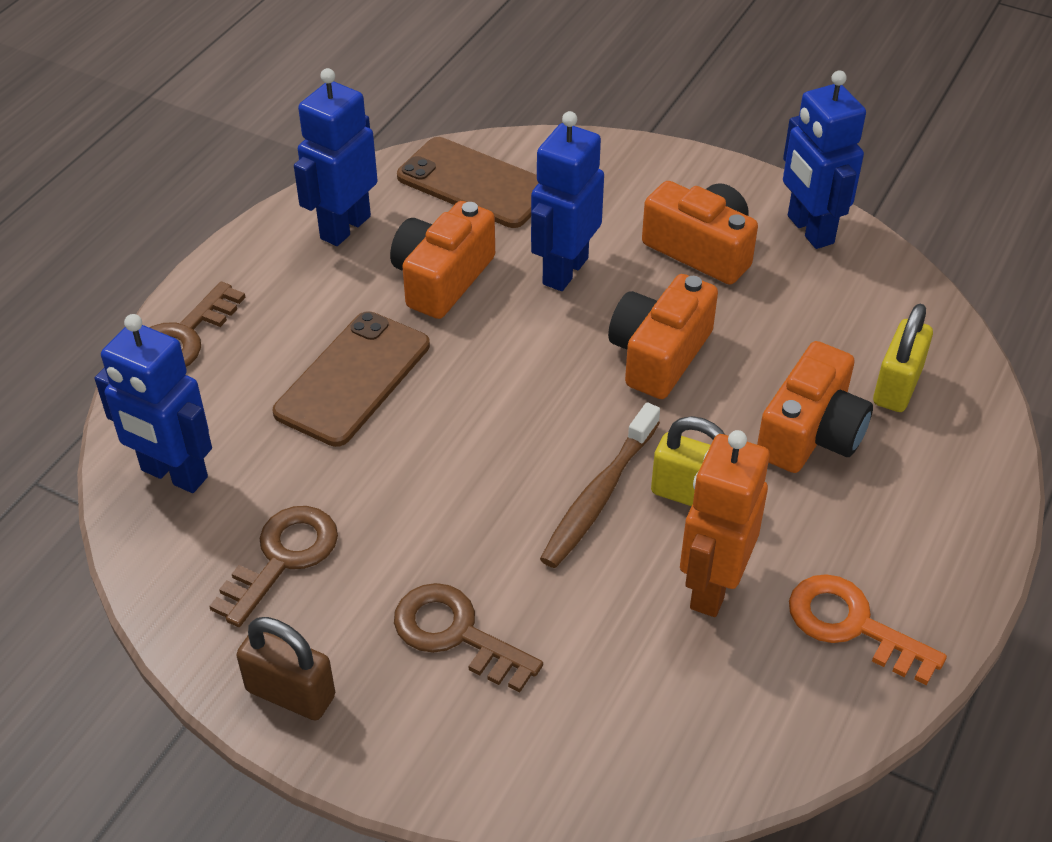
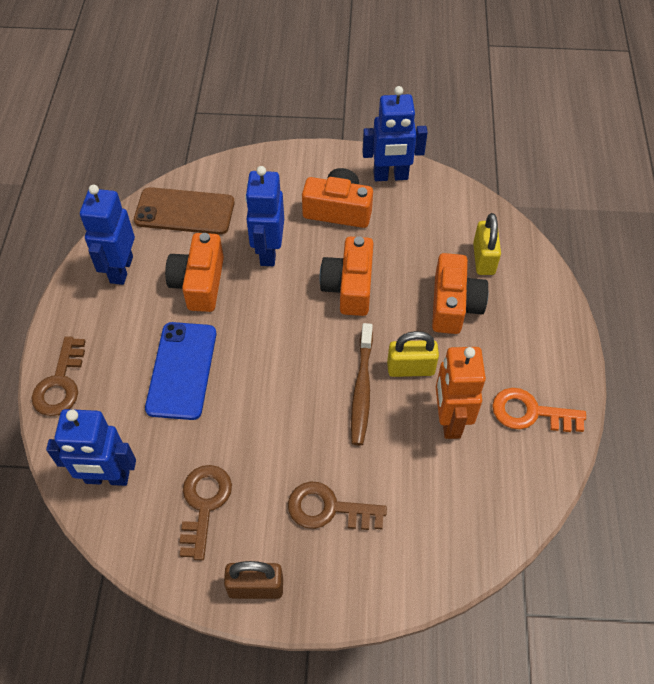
camera: 25 degrees left, 10 degrees up
(353, 378) = (182, 370): brown phone -> blue phone
(809, 230) = (390, 176): blue robot -> blue robot turned 45 degrees counterclockwise

